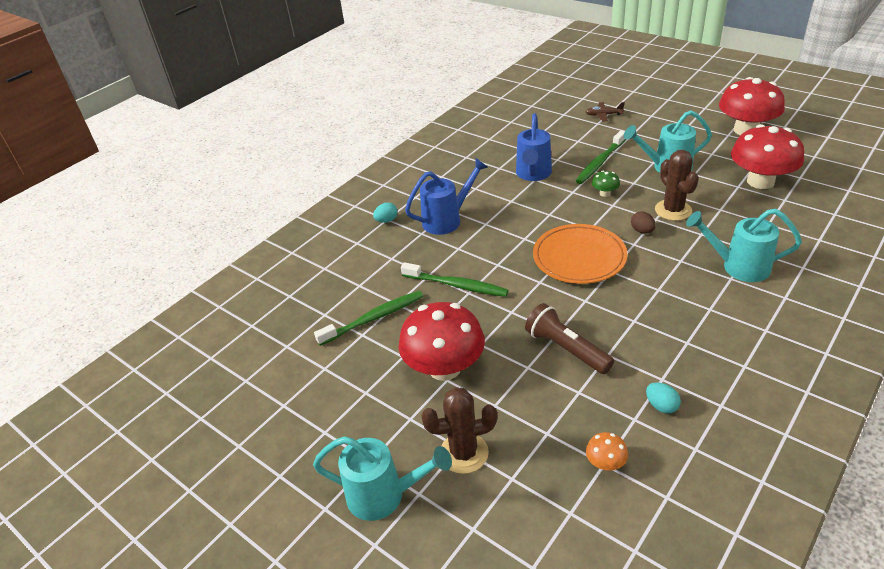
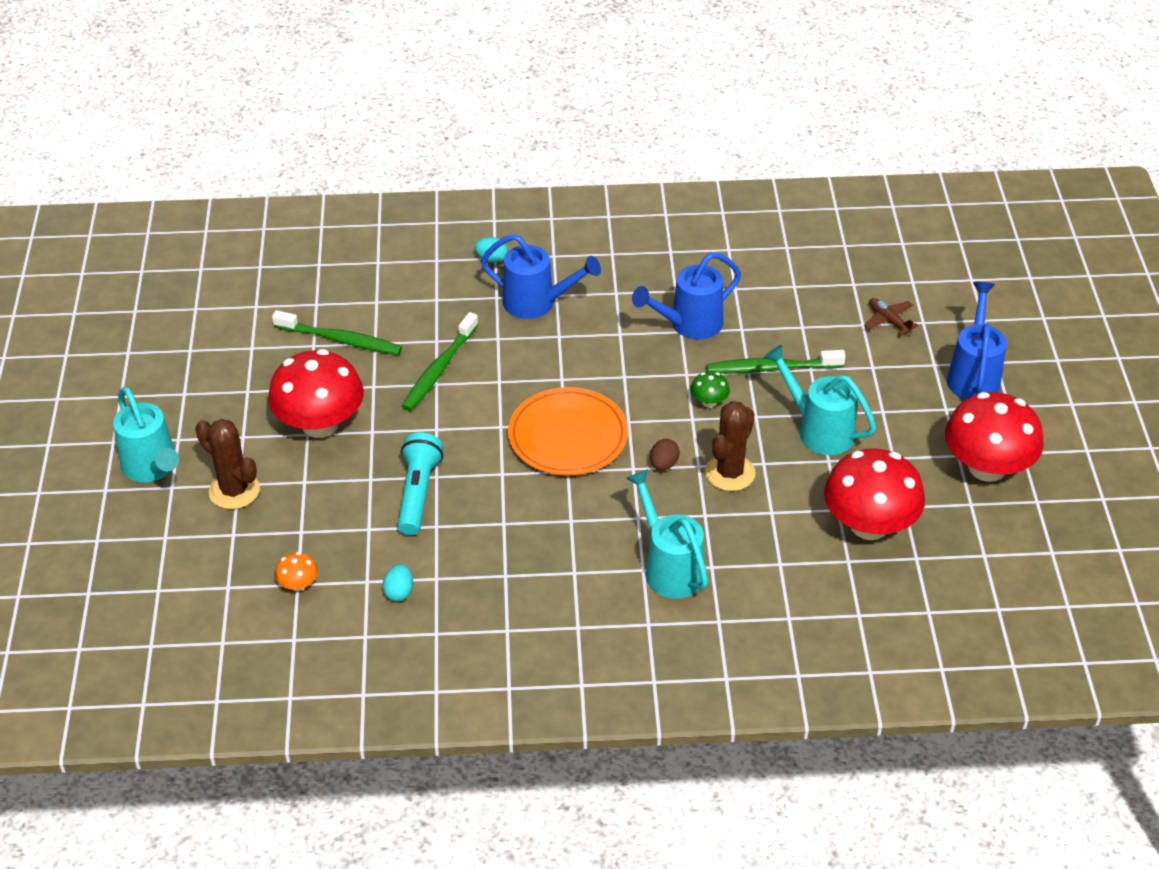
camera: 45 degrees right, 5 degrees up
(456, 285) = (439, 369): green toothbrush -> green toothbrush turned 45 degrees clockwise
(566, 349) = (418, 493): brown flashlight -> turquoise flashlight
(672, 108) = (973, 376): none -> blue watering can

